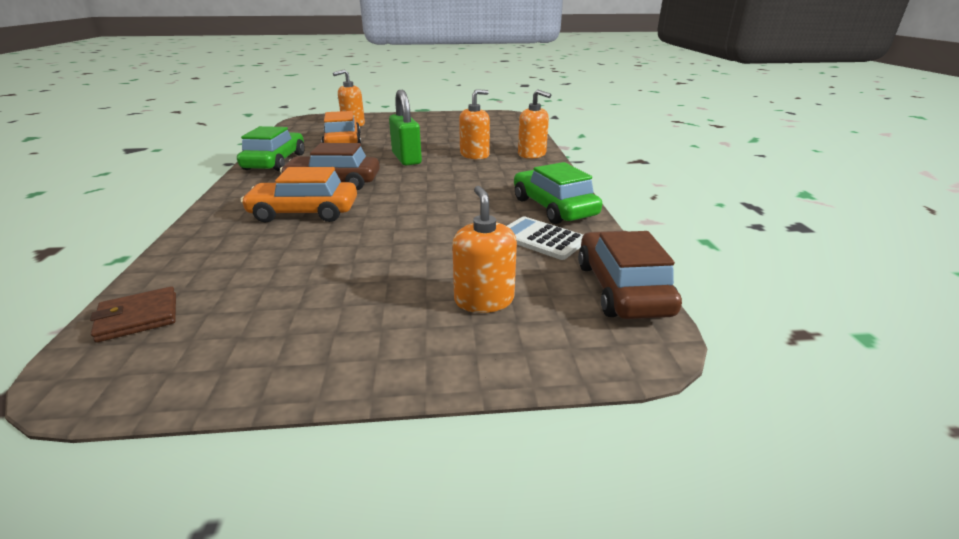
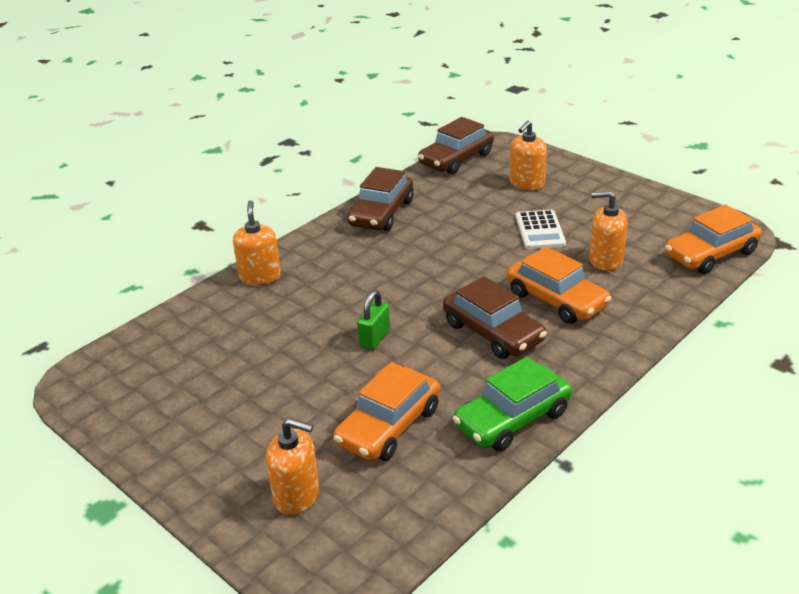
camera: 130 degrees left, 5 degrees up
(138, 317) = (711, 254): brown wallet -> orange car
(406, 158) = (374, 338): green padlock -> green padlock, size x0.63
(474, 155) = (306, 306): orange soap dispenser -> orange soap dispenser (605, 260)
(541, 239) = (438, 197): white calculator -> white calculator (540, 230)
(553, 207) = (381, 213): green car -> brown car

